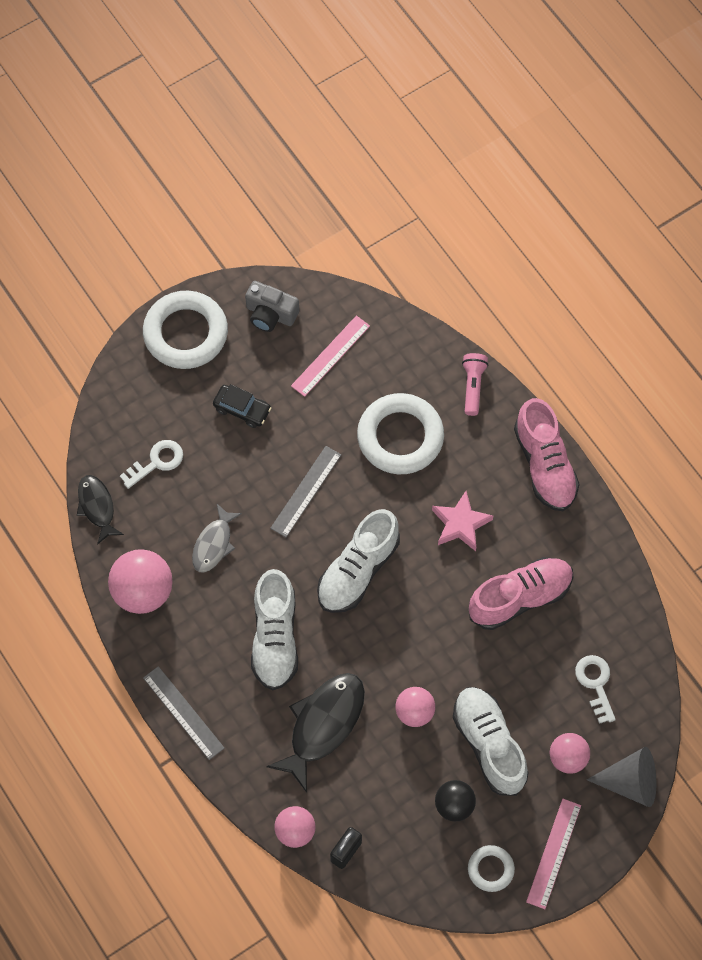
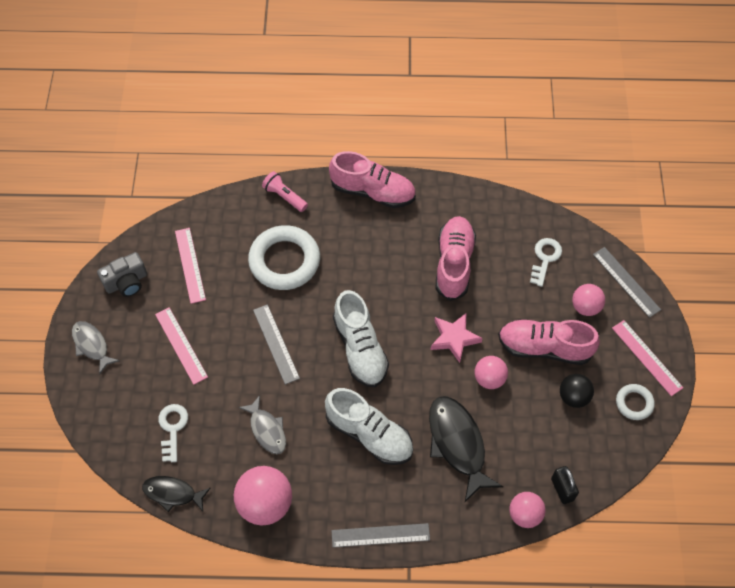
camera: 55 degrees left, 5 degrees down
(185, 333) = (92, 345): white ring -> grey fish
(242, 409) = (181, 345): black car -> pink ruler
(460, 524) = (375, 265): pink star -> pink star (454, 338)
(489, 745) = (544, 347): white shoe -> pink shoe
(595, 684) = (545, 258): white key -> white key turned 90 degrees clockwise
(630, 782) = (626, 282): grey cone -> grey ruler

